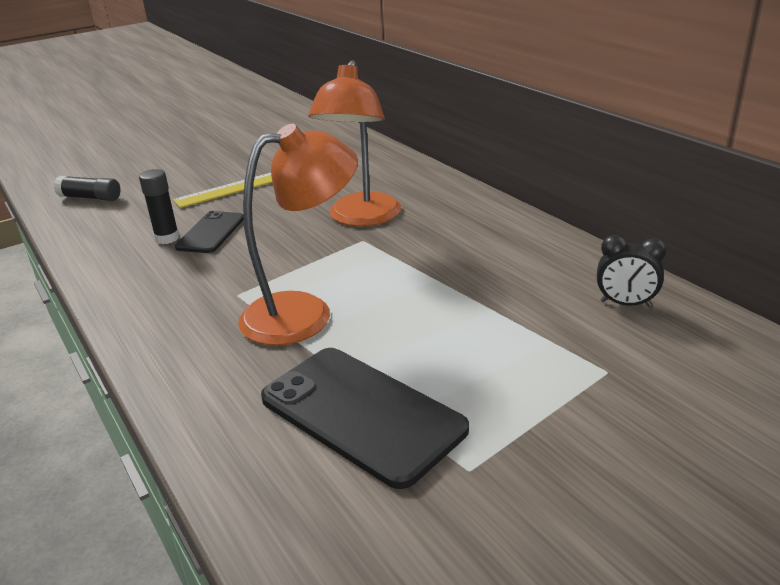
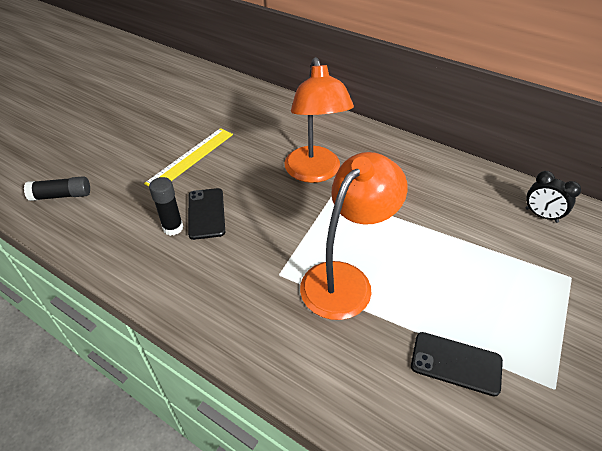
camera: 25 degrees left, 15 degrees up
(362, 413) = (456, 363): black phone -> black phone, size x0.58
(625, 304) = (541, 215): black clock -> black clock turned 45 degrees clockwise

